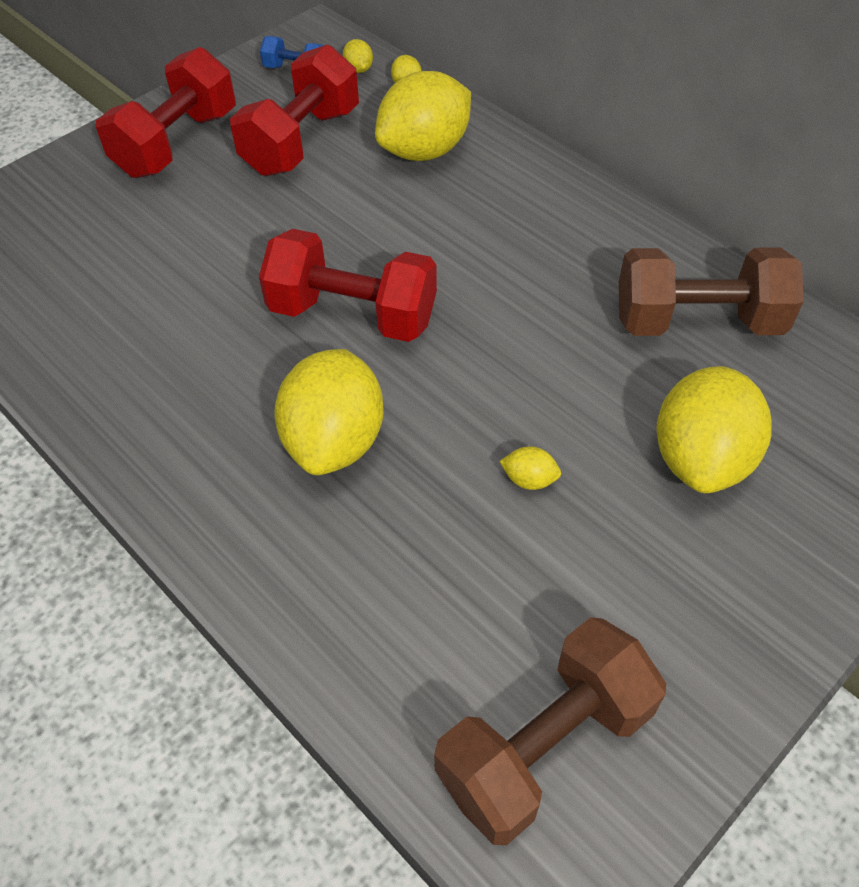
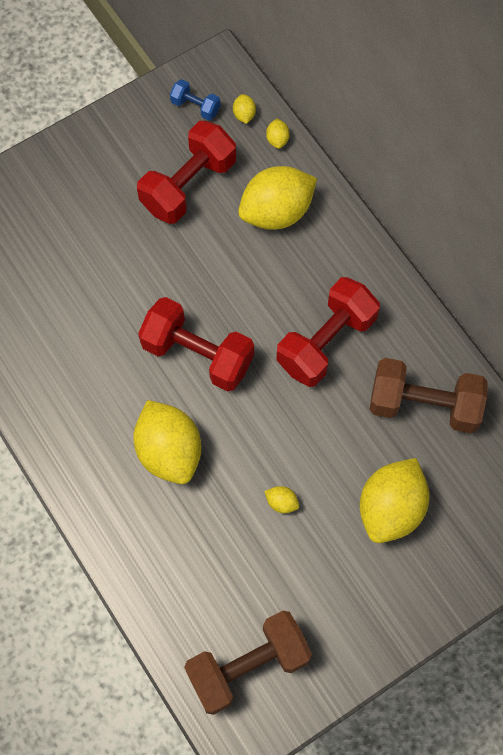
camera: 10 degrees right, 15 degrees up
(177, 143) = (97, 170): red dumbbell -> red dumbbell (326, 342)
(335, 441) = (169, 451): yellow lemon -> yellow lemon turned 45 degrees counterclockwise

